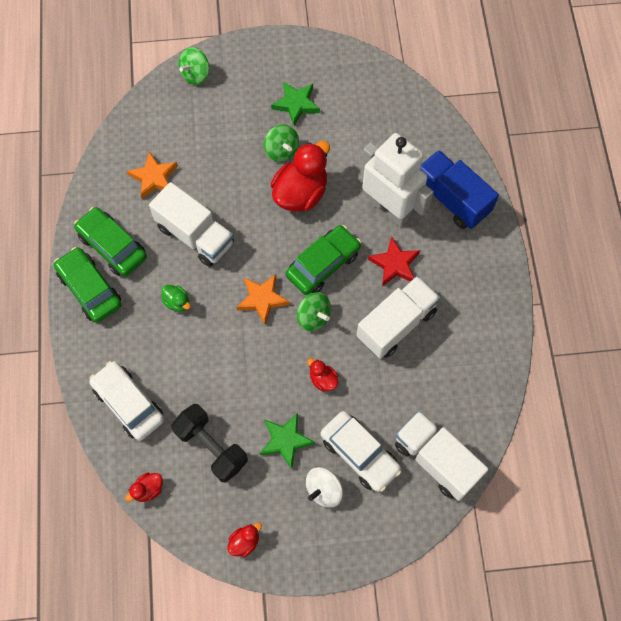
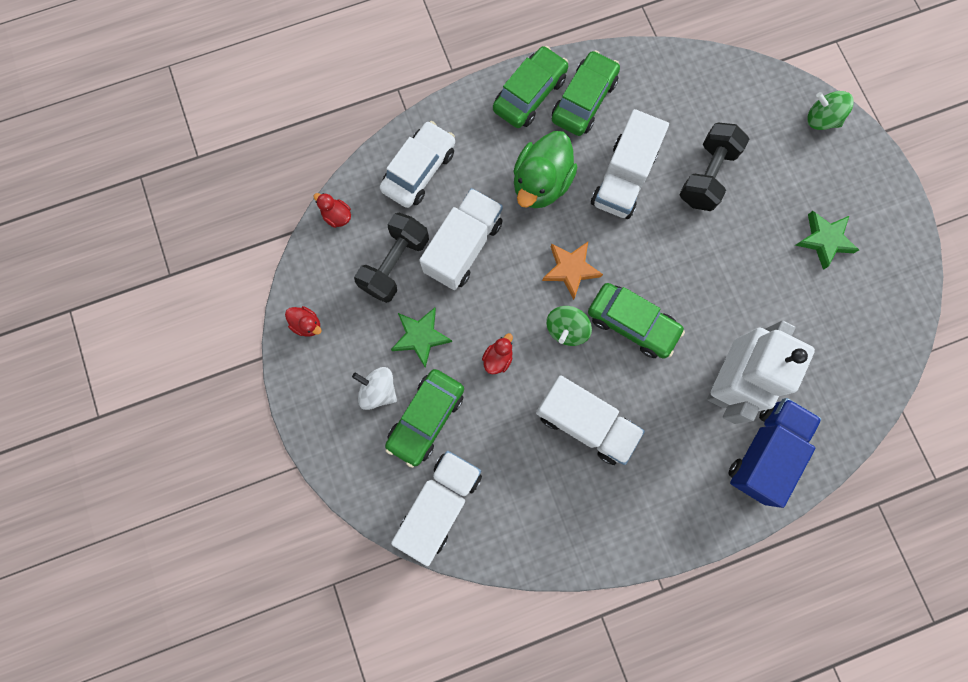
camera: 75 degrees right, 10 degrees up
(154, 178) = (677, 116): orange star -> none
(177, 302) = (541, 184): green duck -> green duck, size x2.17
(214, 171) = (706, 176): none -> black dumbbell
(214, 383) = (463, 247): none -> white truck
(281, 150) = (758, 240): green spinning top -> none
(300, 193) = (711, 276): red duck -> none
(359, 454) = (426, 418): white car -> green car
(394, 264) = (657, 404): red star -> none

